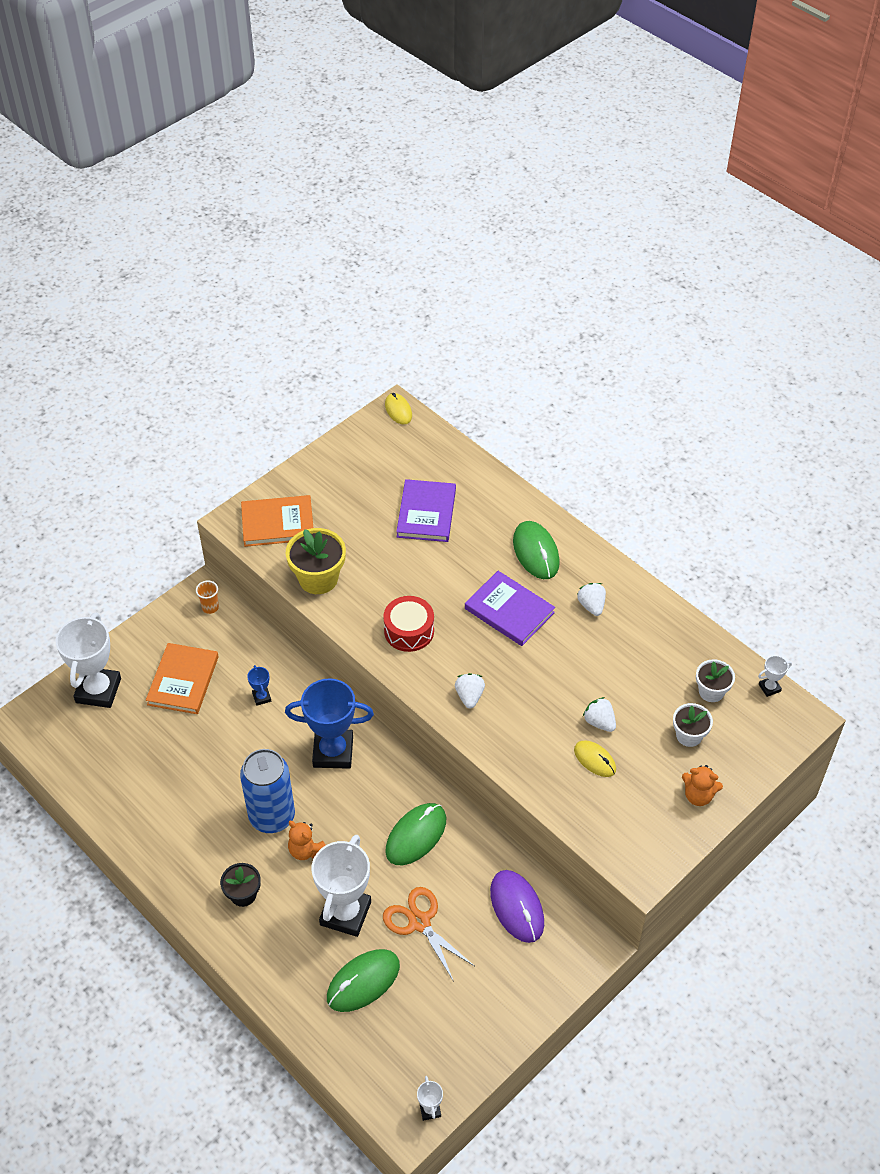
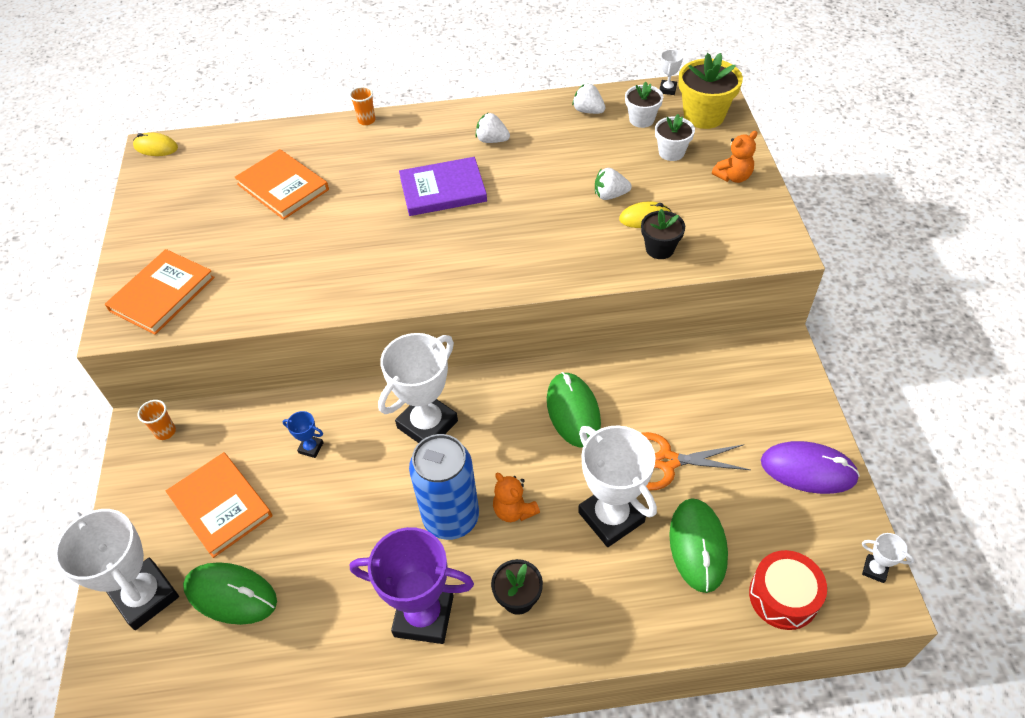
camera: 50 degrees left, 0 degrees up
(193, 848) = (424, 615): none -> purple trophy
(306, 850) = (514, 510): orange teddy bear -> orange teddy bear turned 60 degrees clockwise
(318, 578) = (260, 298): yellow flower pot -> yellow flower pot (704, 116)
(333, 752) = (427, 424): blue trophy -> white trophy
(409, 631) = (391, 265): red drum -> red drum (783, 596)
(426, 513) = (283, 187): purple book -> orange book
(469, 696) = (503, 262): white strawberry -> white strawberry (588, 111)
(517, 907) = (705, 380): purple mouse -> purple mouse (808, 470)
(536, 552) = (404, 144): green mouse -> green mouse (231, 595)
(539, 511) = (366, 120): none -> orange cup
(569, 789) = (659, 249): none -> black flower pot

